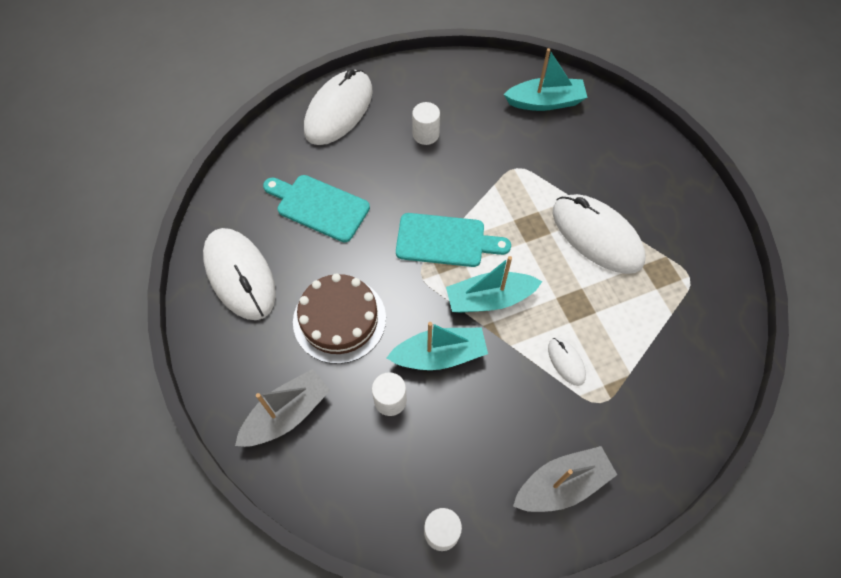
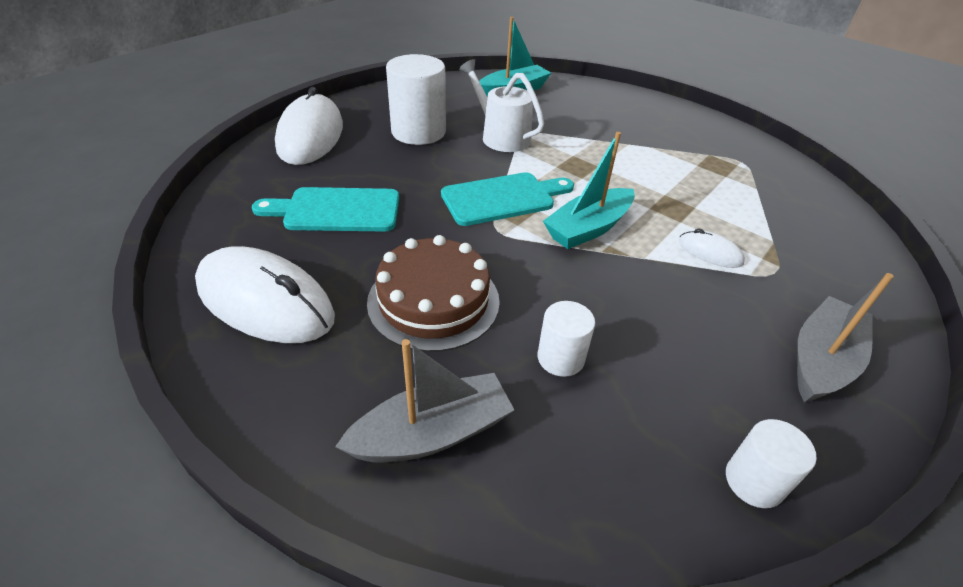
camera: 30 degrees left, 20 degrees down
(286, 414) = (432, 433): grey boat -> grey boat turned 45 degrees clockwise
(425, 134) = (418, 132): white cylinder -> white cylinder, size x1.82
(439, 355) = (579, 292): turquoise boat -> none
(492, 164) = (501, 136): none -> white watering can
(597, 236) = (640, 157): white mouse -> none

